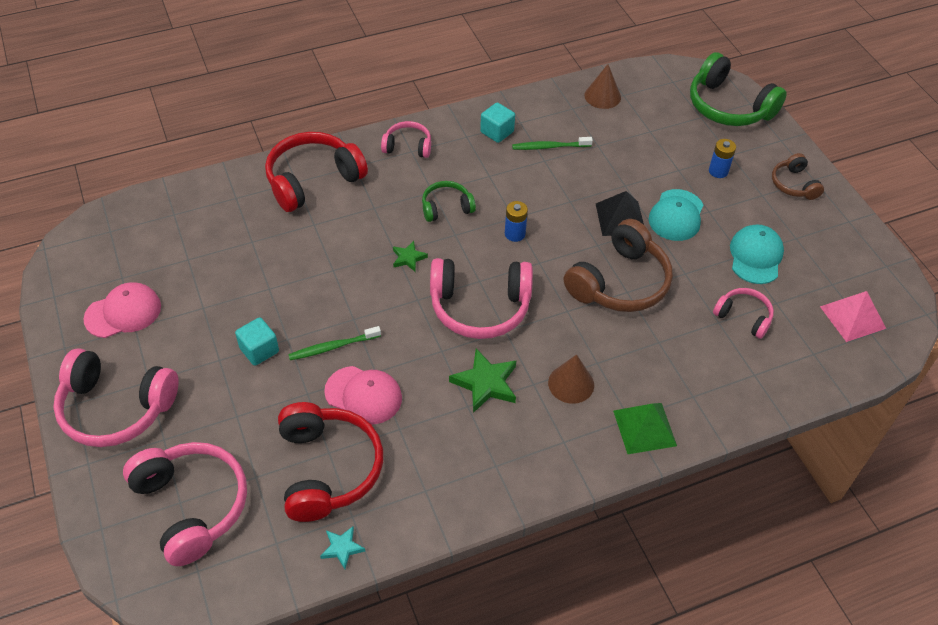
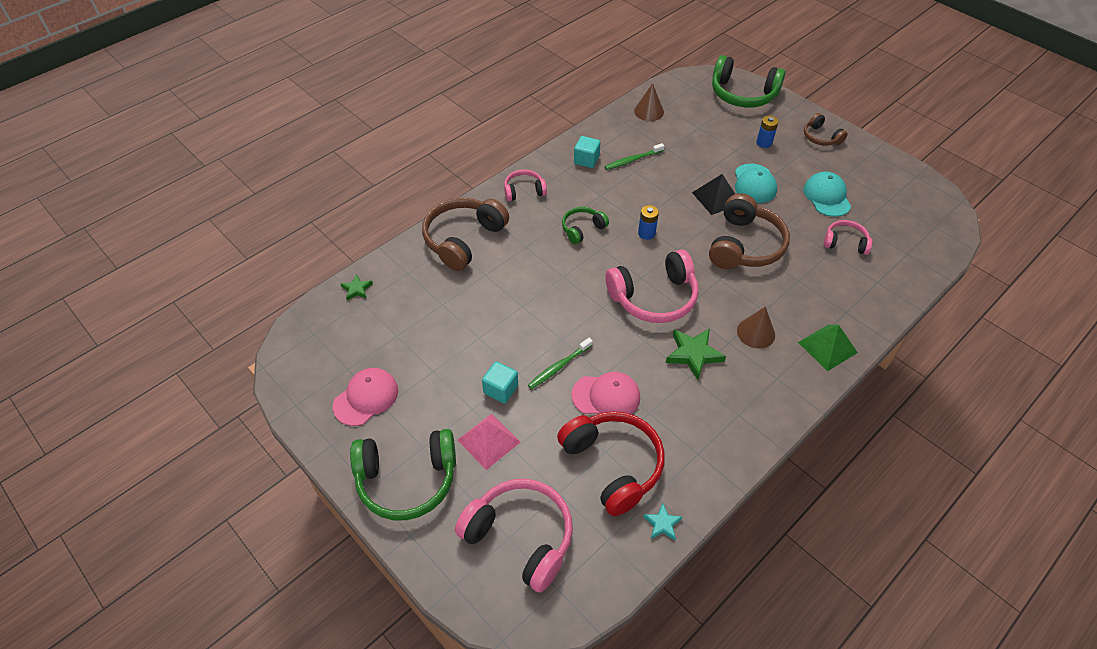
camera: 20 degrees left, 0 degrees up
(116, 408) = (407, 479): pink headphones -> green headphones
(313, 180) = (463, 239): red headphones -> brown headphones
(408, 258) = (576, 277): green star -> green star (357, 289)
(852, 317) = (916, 219): pink pyramid -> pink pyramid (488, 441)

